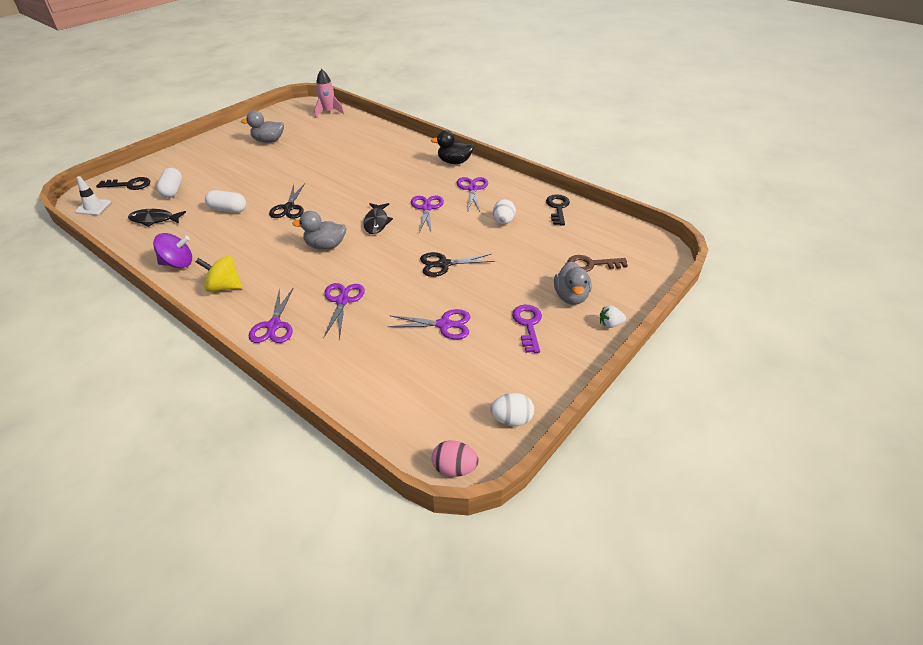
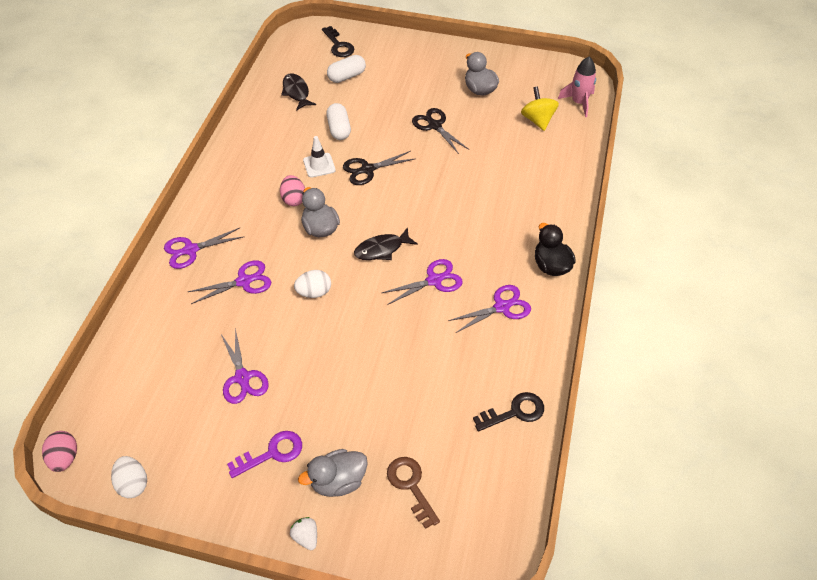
camera: 65 degrees right, 10 degrees up
(93, 207) = (293, 46): white traffic cone -> white traffic cone (319, 165)
(178, 263) = (244, 143): purple spinning top -> none
(224, 287) = (227, 190): yellow spinning top -> yellow spinning top (537, 120)
(279, 251) = (294, 199): none -> pink egg
(444, 264) = (339, 338): black scissors -> black scissors (434, 126)
(503, 221) = (450, 364): white egg -> white egg (314, 292)

